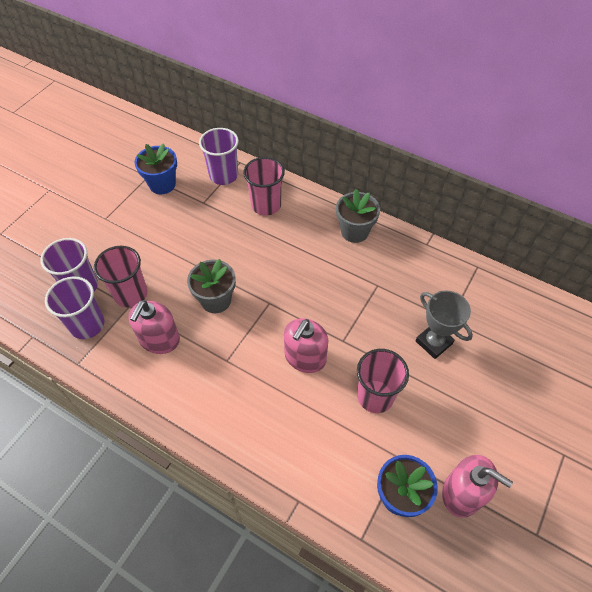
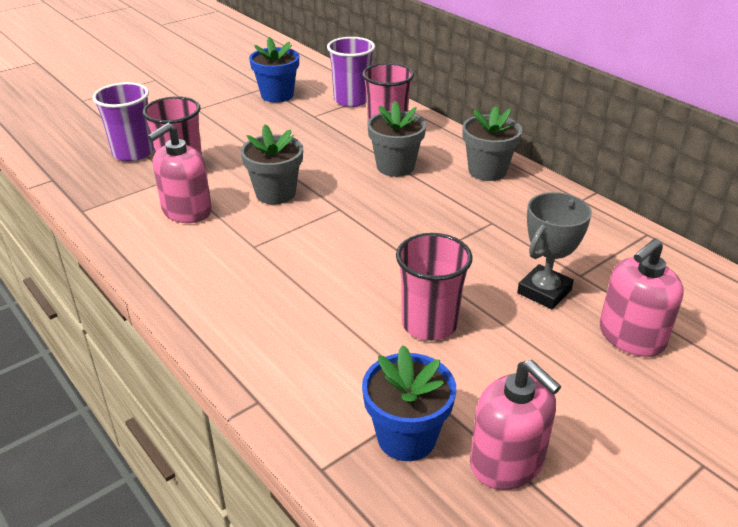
camera: 20 degrees right, 20 degrees down
(87, 325) = (116, 182): purple cup -> none
(289, 245) = (395, 167): none -> grey flower pot
(305, 357) = (355, 265): pink soap dispenser -> pink soap dispenser (631, 337)
(433, 342) = (544, 291): grey trophy -> grey trophy turned 60 degrees clockwise

